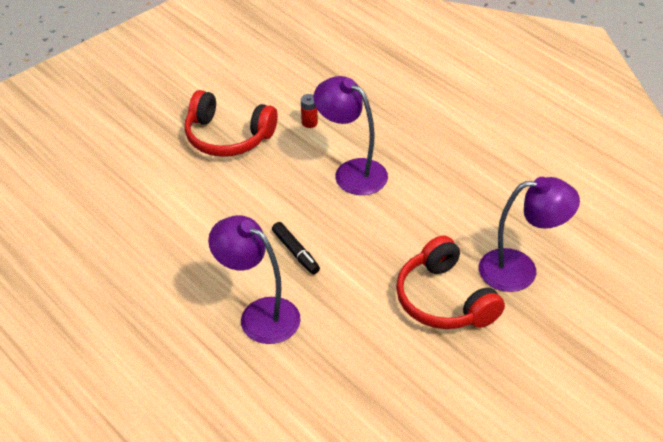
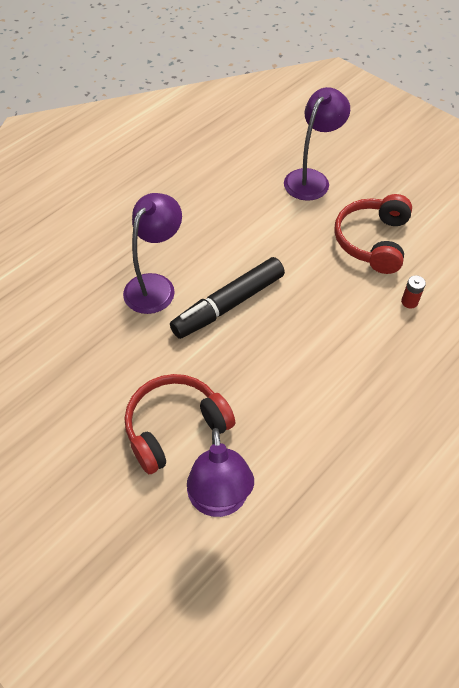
camera: 85 degrees right, 10 degrees up
(295, 252) = (229, 304): black marker -> black marker, size x1.95
(351, 172) = (343, 341): purple lamp -> purple lamp (311, 179)

